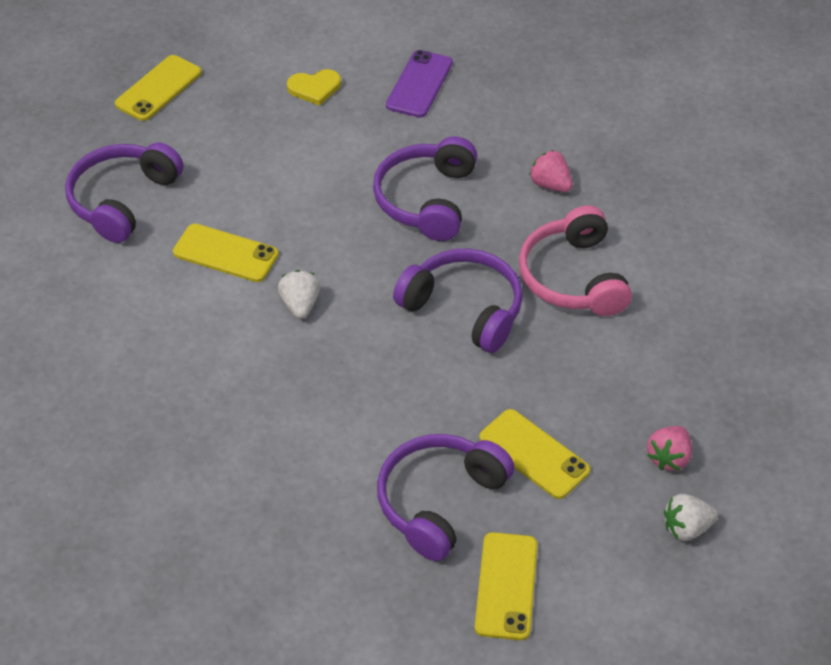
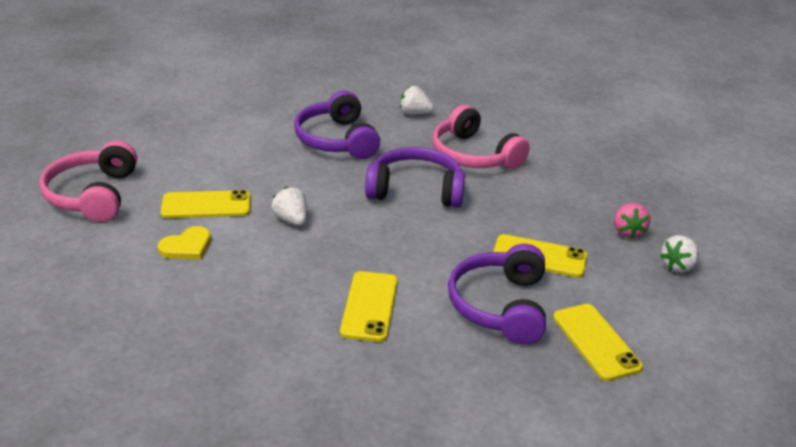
camera: 30 degrees left, 15 degrees down
(122, 200) = (92, 195): purple headphones -> pink headphones
(158, 88) = (77, 126): yellow phone -> yellow phone (369, 306)
(314, 88) = (204, 101): yellow heart -> yellow heart (187, 246)
(419, 84) = (280, 84): purple phone -> none
(550, 185) = (414, 113): pink strawberry -> white strawberry

